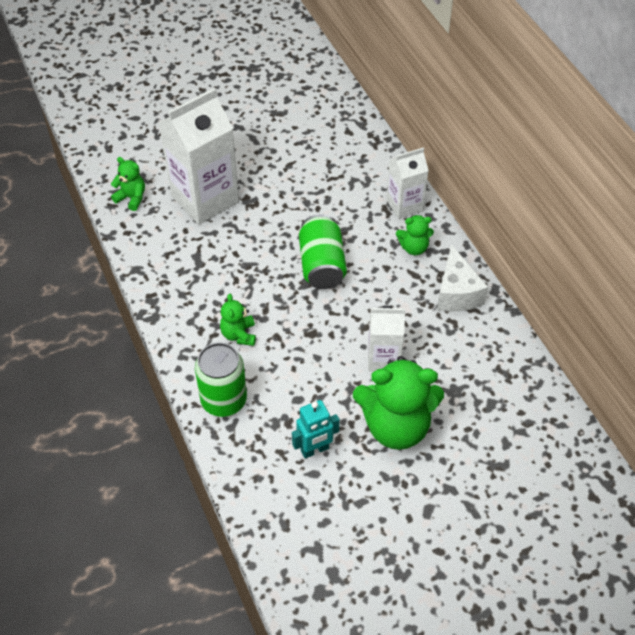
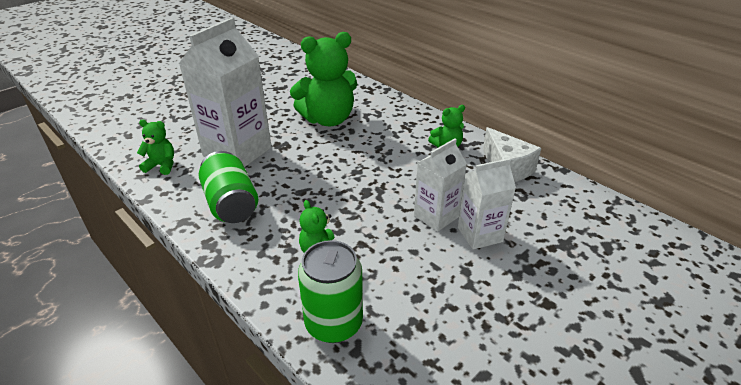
camera: 20 degrees left, 15 degrees down
(315, 450) = (468, 346): turquoise robot -> none
(322, 265) = (374, 175): green can -> green can (231, 203)
(396, 426) = (537, 293): green teddy bear -> green teddy bear (328, 119)
(404, 205) = (419, 121): white carton -> white carton (436, 216)

